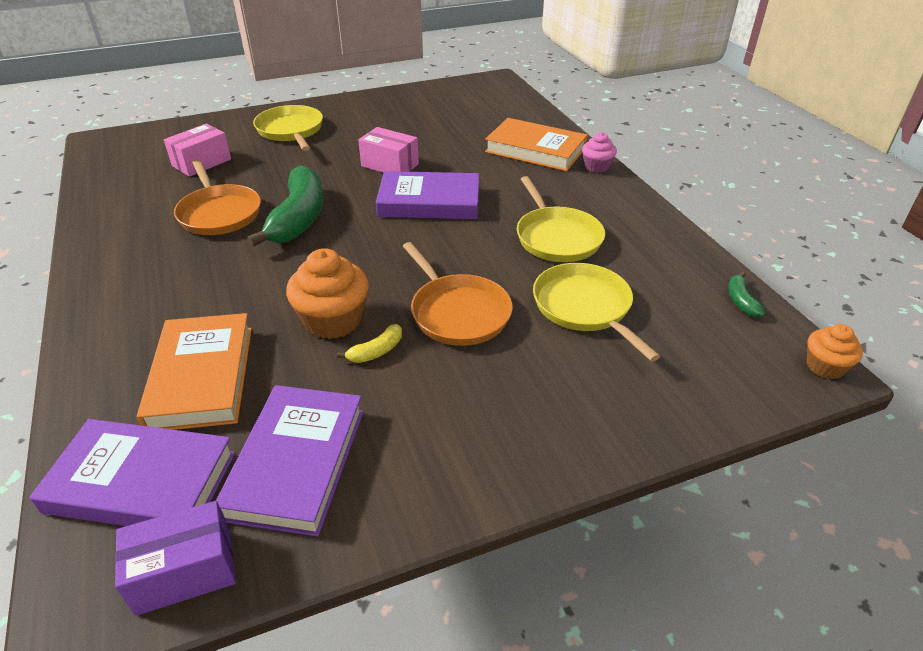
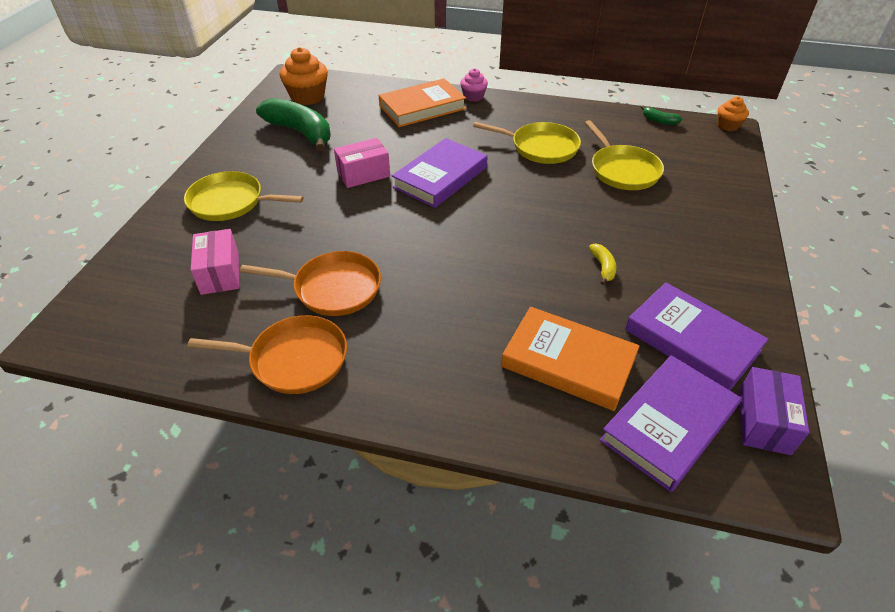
camera: 55 degrees left, 5 degrees up
(298, 218) = (393, 246): green banana -> green banana (300, 132)
(333, 320) = (551, 275): orange cupcake -> orange cupcake (307, 97)
(458, 312) = (588, 218): orange pan -> orange pan (294, 359)
(584, 307) = (623, 170): yellow pan -> yellow pan turned 120 degrees counterclockwise

